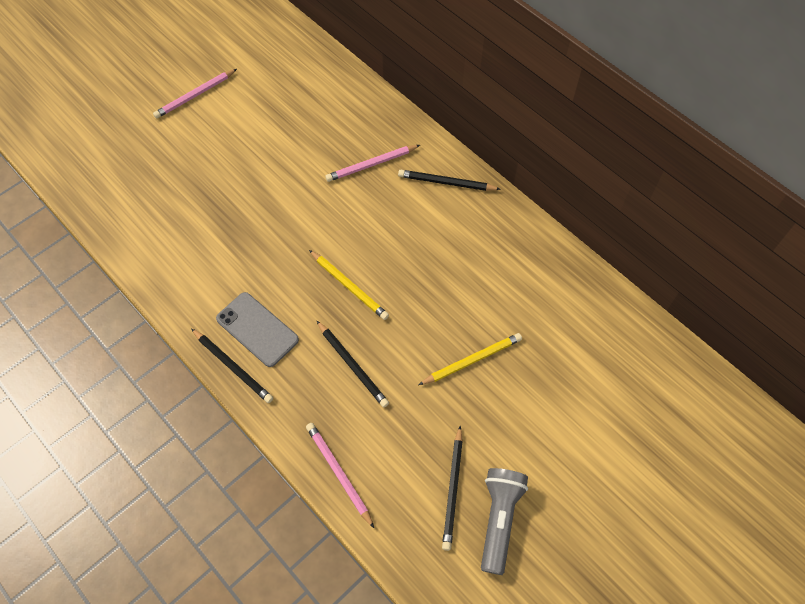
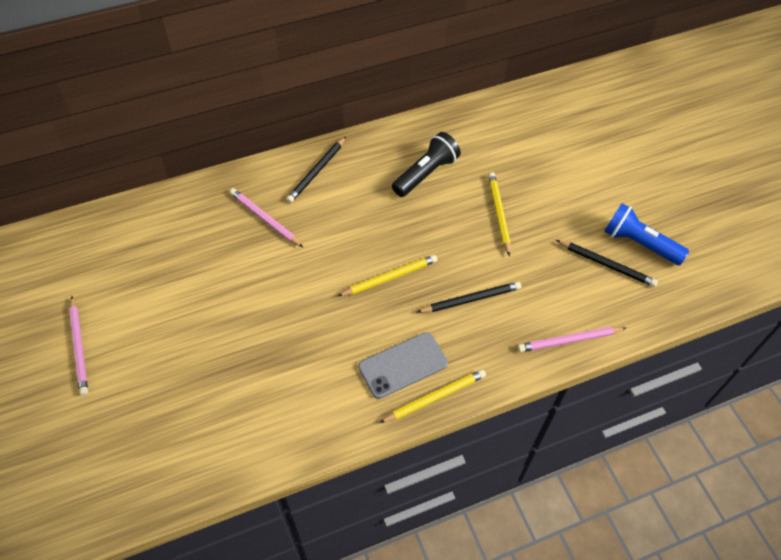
camera: 70 degrees left, 5 degrees down
(232, 367) = (435, 397): black pencil -> yellow pencil
(371, 164) = (265, 219): pink pencil -> pink pencil turned 135 degrees clockwise
(491, 275) = (426, 173): none -> black flashlight
(499, 519) = (639, 243): grey flashlight -> blue flashlight

